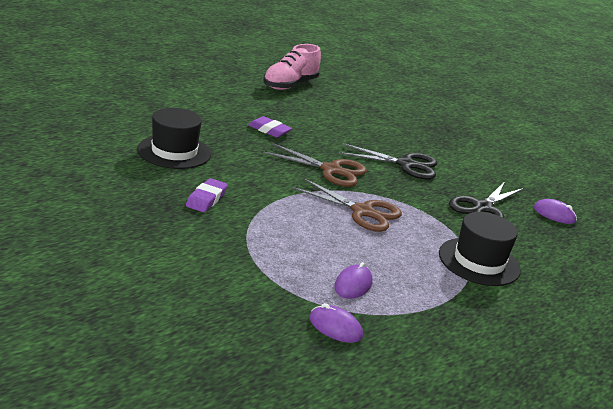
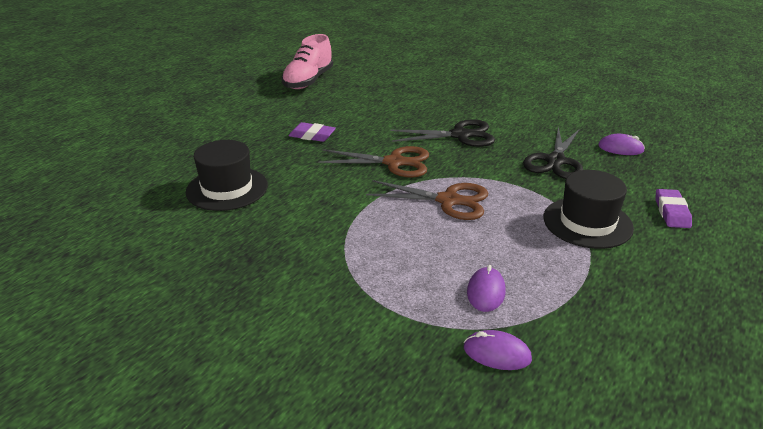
camera: 10 degrees left, 5 degrees up
(206, 199) = (286, 235): purple eraser -> purple eraser (671, 212)

